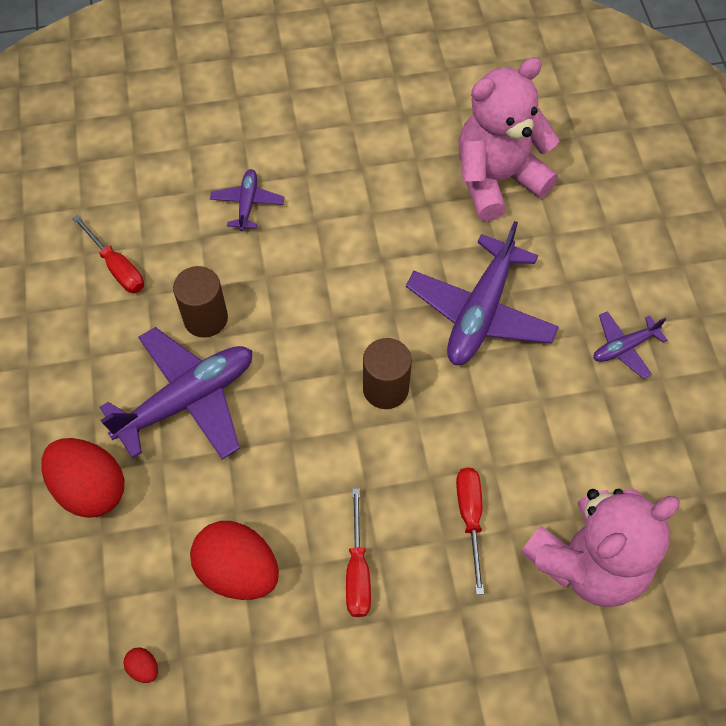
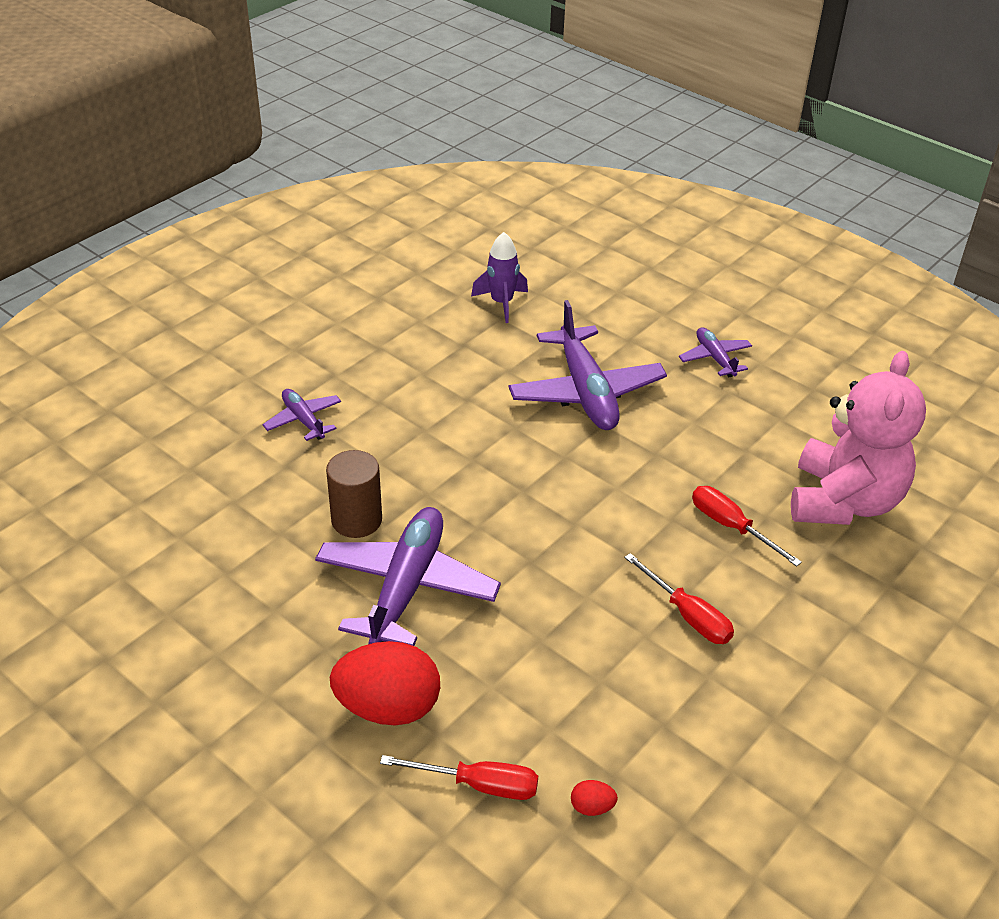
camera: 40 degrees left, 20 degrees down
(117, 267) = (226, 529): red screwdriver -> red screwdriver (479, 785)
(238, 570) = (592, 680): red egg -> none
(385, 389) = (569, 482): brown cylinder -> none
(497, 180) = (501, 303): pink teddy bear -> purple rocket
(624, 347) = (715, 358): purple plane -> purple plane turned 135 degrees clockwise

